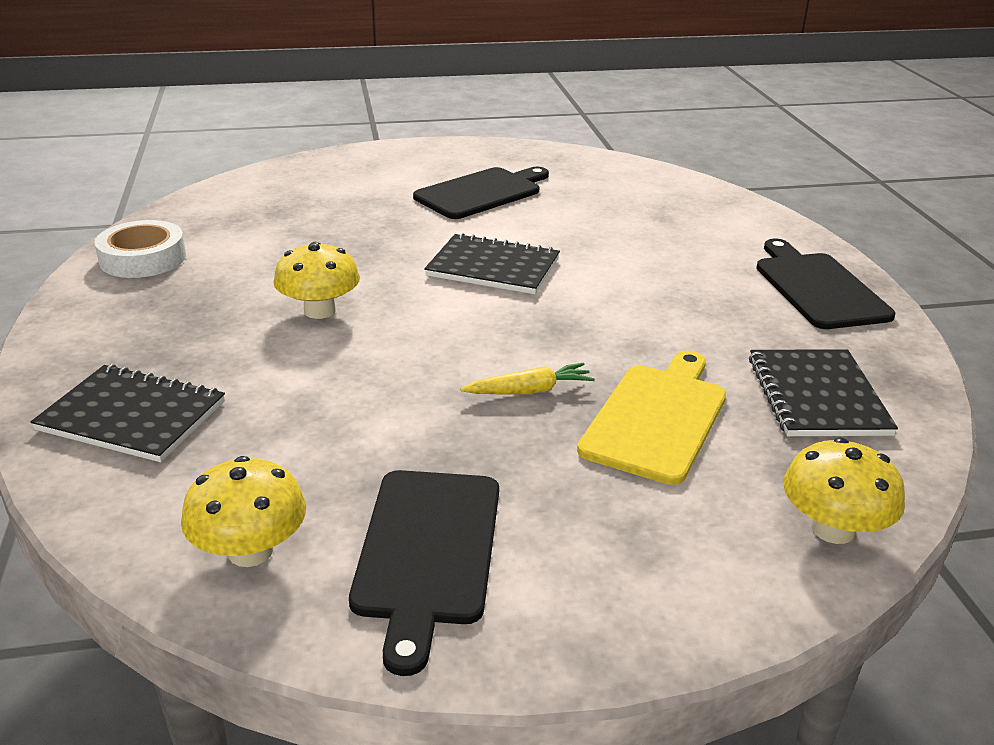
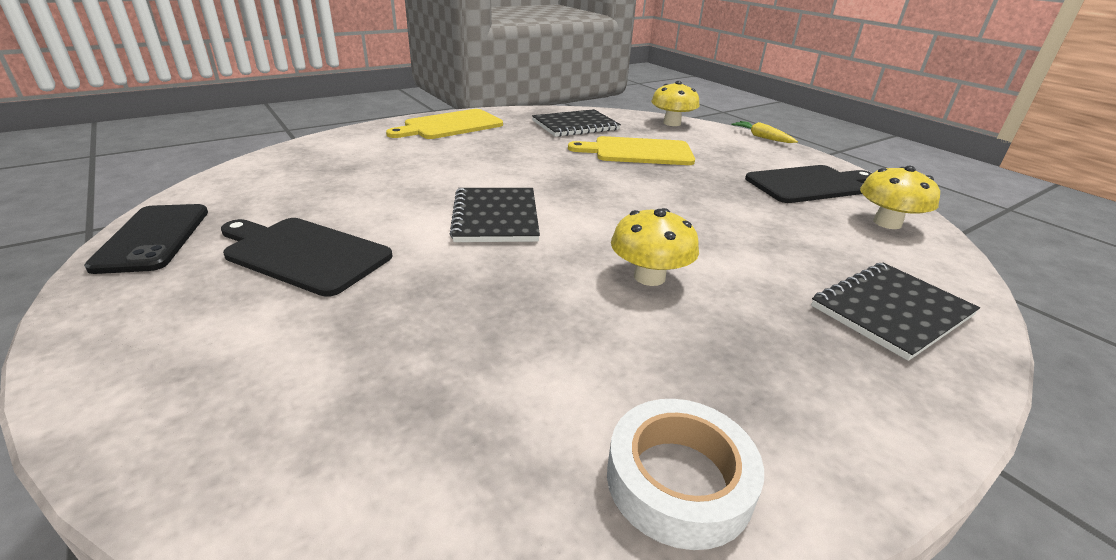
camera: 115 degrees left, 0 degrees up
(132, 416) = (891, 311): black notebook -> black notebook turned 60 degrees clockwise
(529, 391) = (654, 181): yellow carrot -> yellow carrot (762, 137)
(543, 154) = (153, 238): none -> black phone
(818, 288) = (450, 125): black cutting board -> yellow cutting board

